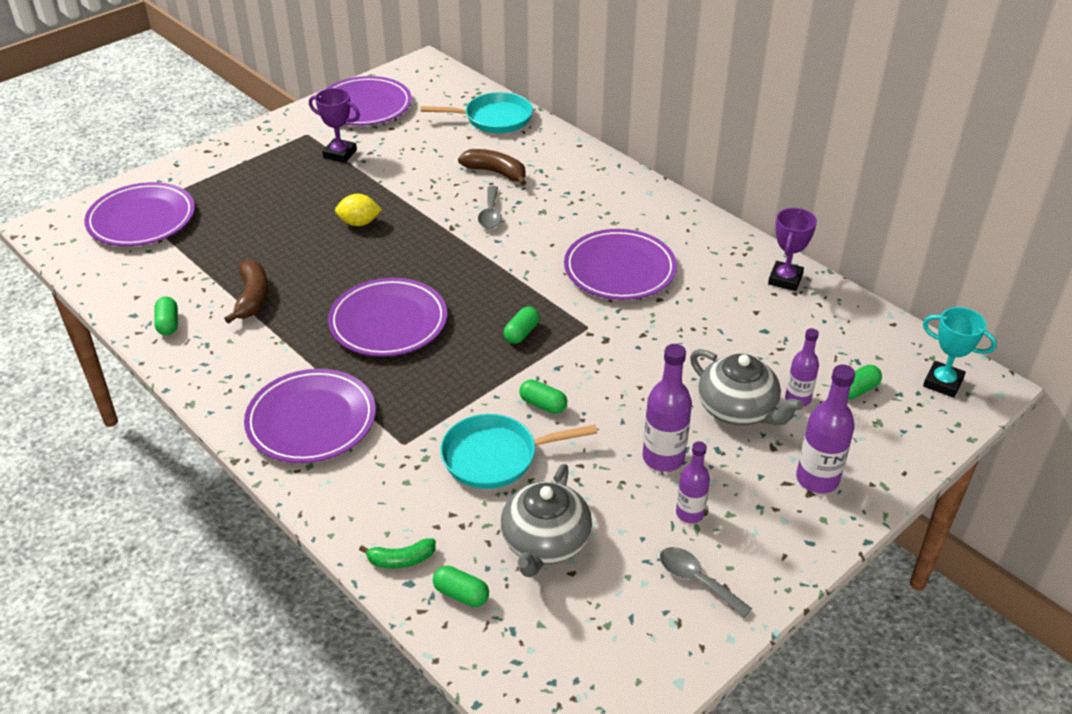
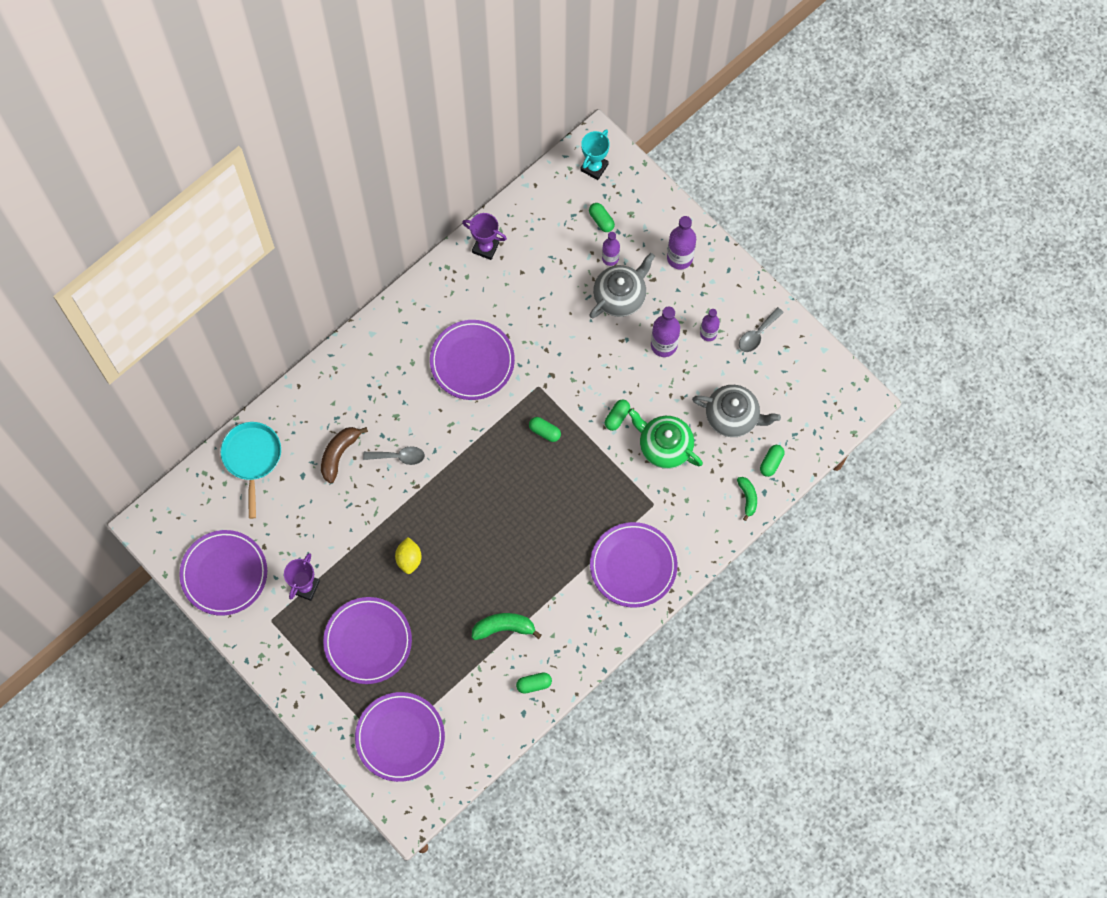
camera: 90 degrees left, 30 degrees up
(252, 298) = (504, 628): brown banana -> green banana
(388, 322) = (532, 525): purple plate -> purple plate (368, 641)
(496, 457) = (664, 446): turquoise pan -> green teapot

